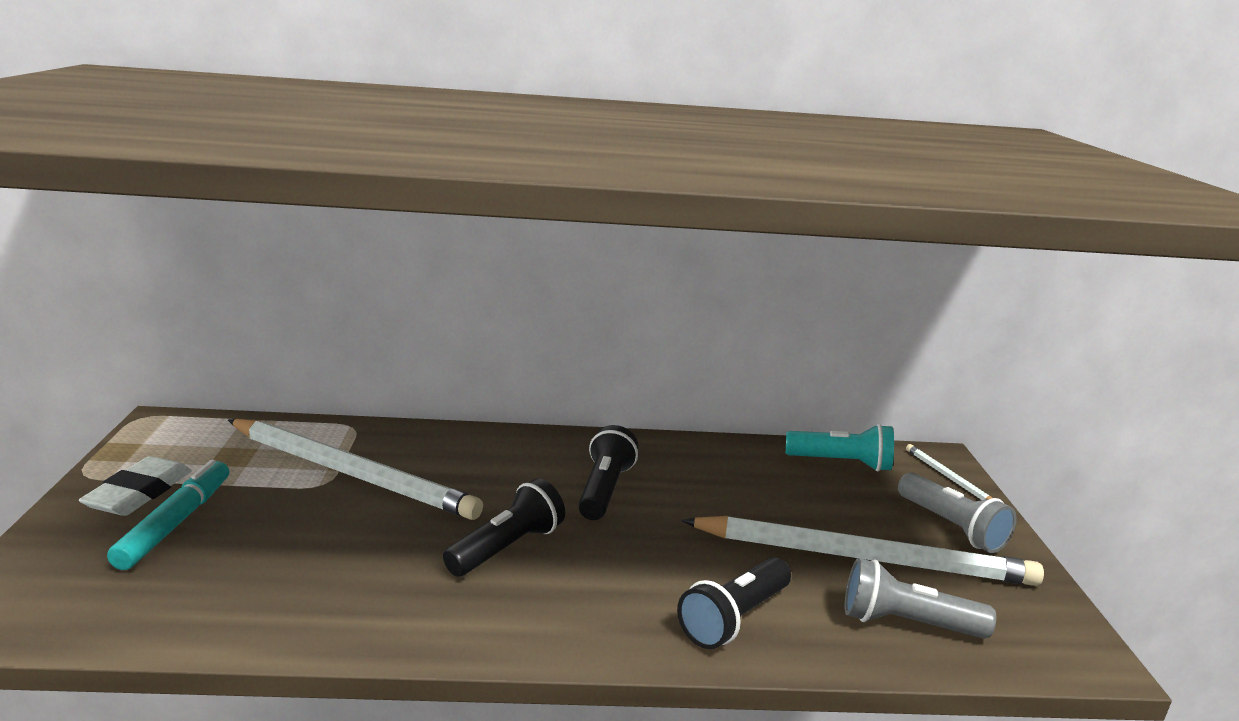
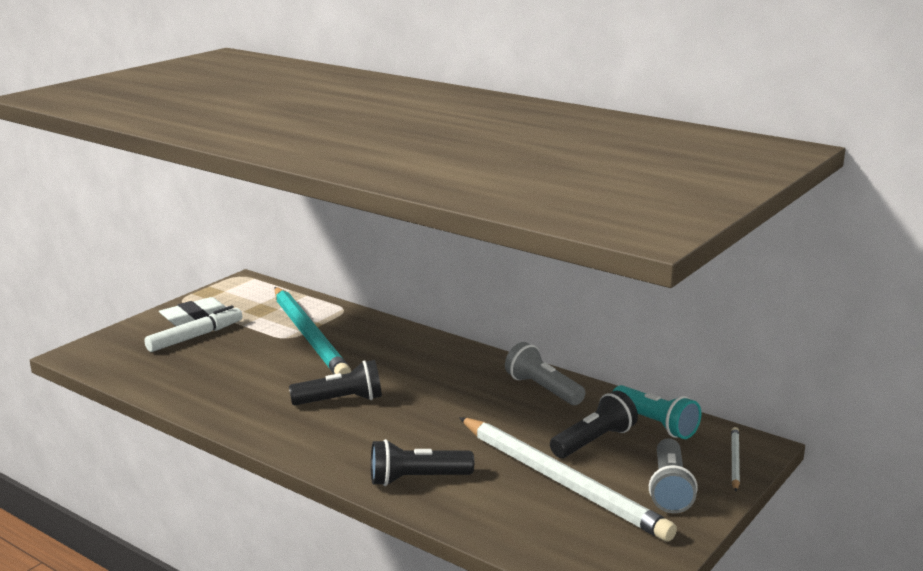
camera: 40 degrees right, 0 degrees up
(175, 523) = (195, 337): turquoise marker -> white marker
(351, 473) = (309, 336): white pencil -> turquoise pencil
(604, 490) = (446, 388): black flashlight -> black flashlight (594, 441)
(906, 623) = (525, 522): grey flashlight -> grey flashlight (543, 389)

